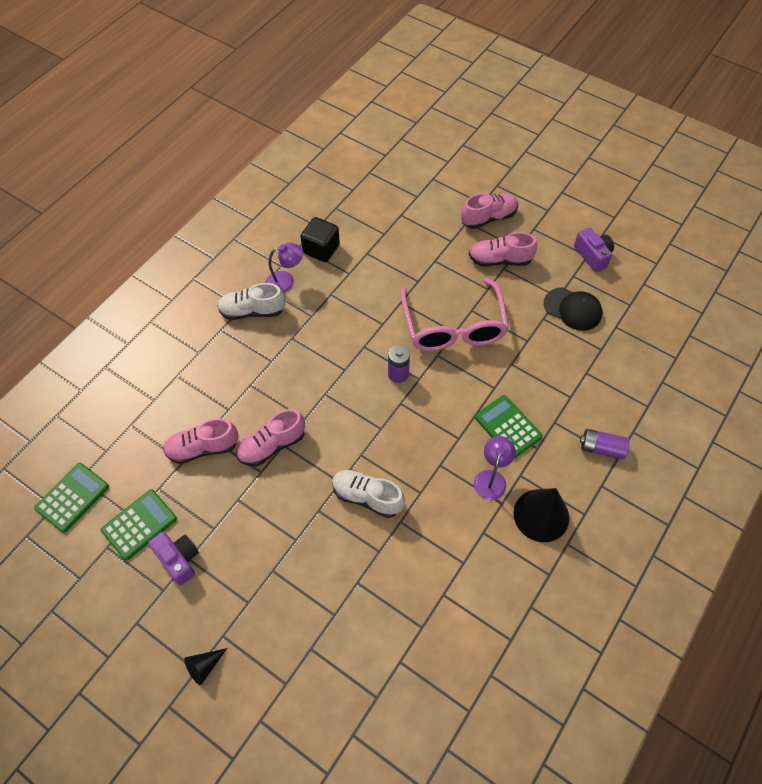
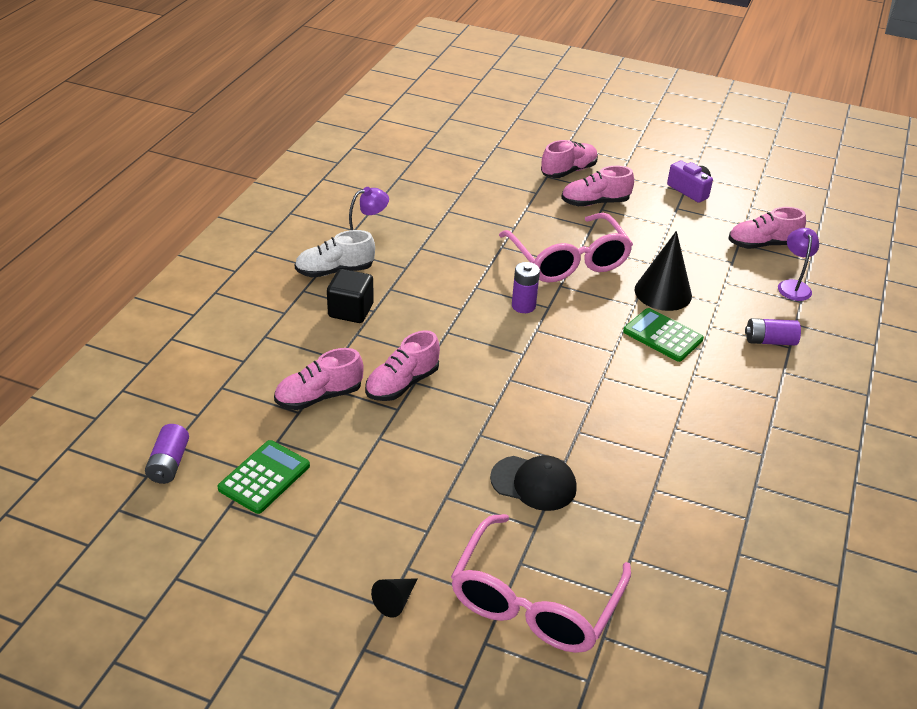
camera: 15 degrees left, 20 degrees down
(72, 497) = (169, 463): green calculator -> purple battery
(179, 559) = (326, 503): purple camera -> none
(309, 689) = (534, 602): none -> pink glasses
(321, 249) = (395, 212): black cube -> black cube (351, 310)
(367, 497) = (531, 415): white shoe -> none
(491, 478) = (663, 380): purple lamp -> purple lamp (793, 286)
(541, 515) = (731, 404): black cone -> black cone (663, 292)
(573, 309) = (688, 233): black cap -> black cap (534, 483)
(637, 332) = (762, 244): none -> pink shoe

